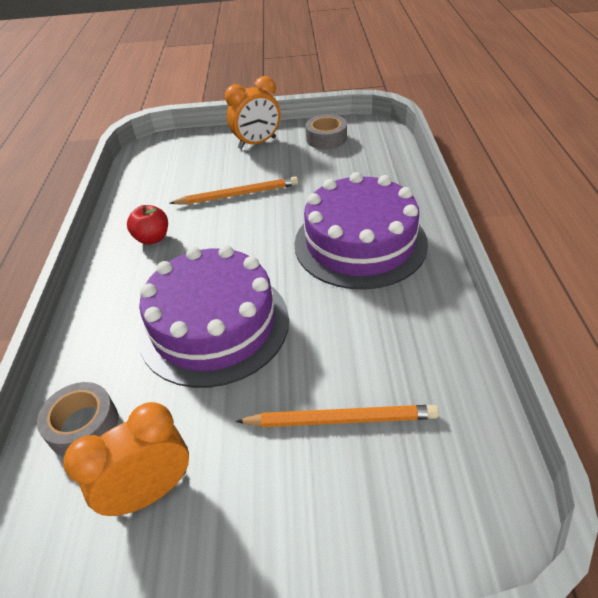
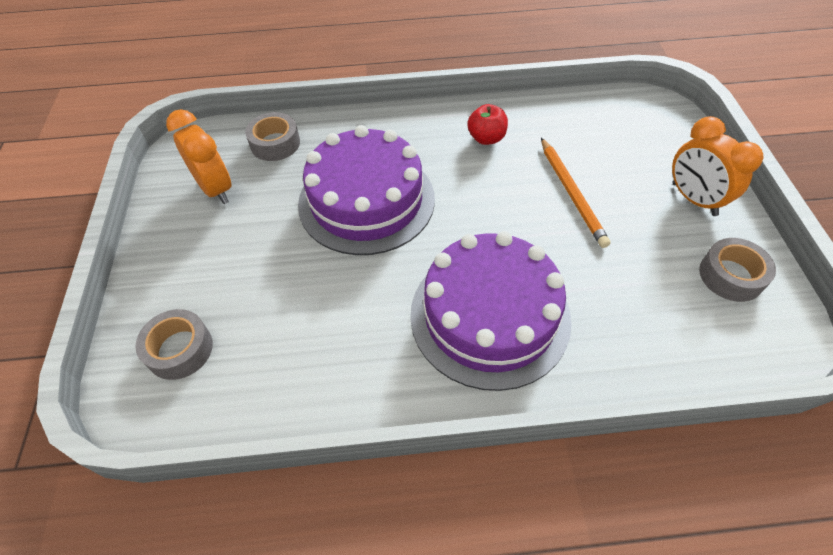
camera: 85 degrees right, 10 degrees up
(341, 419) = (251, 298): orange pencil -> none
(414, 486) = (180, 349): none -> grey tape

